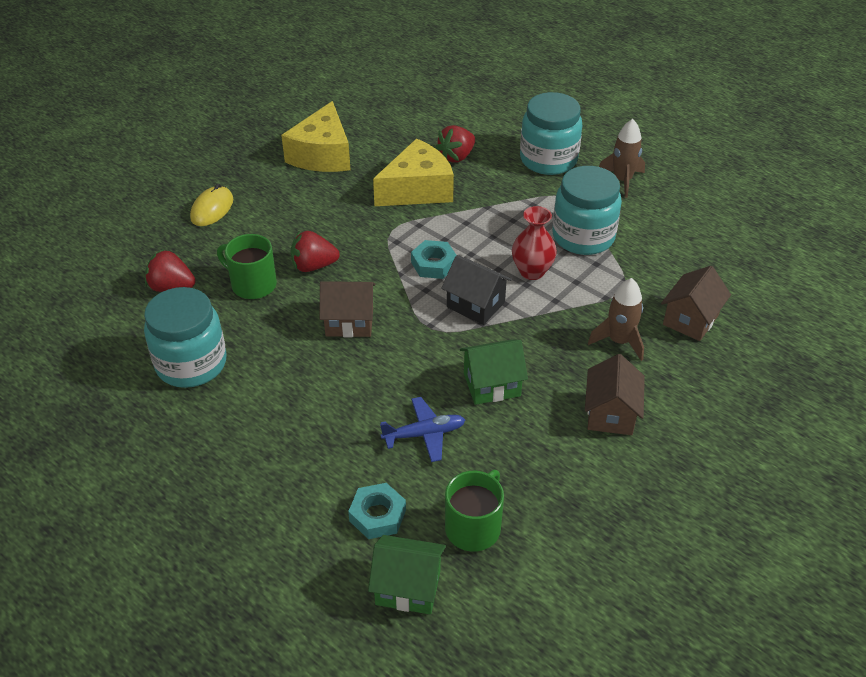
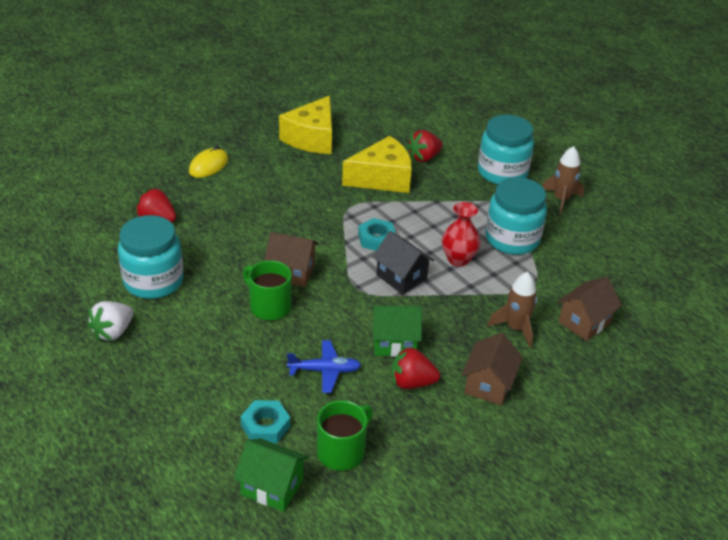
camera: 10 degrees right, 5 degrees down
(162, 436) = (113, 332): none -> white strawberry
(252, 284) = (222, 229): green mug -> green mug (269, 306)
(313, 266) = (276, 223): red strawberry -> red strawberry (411, 382)

